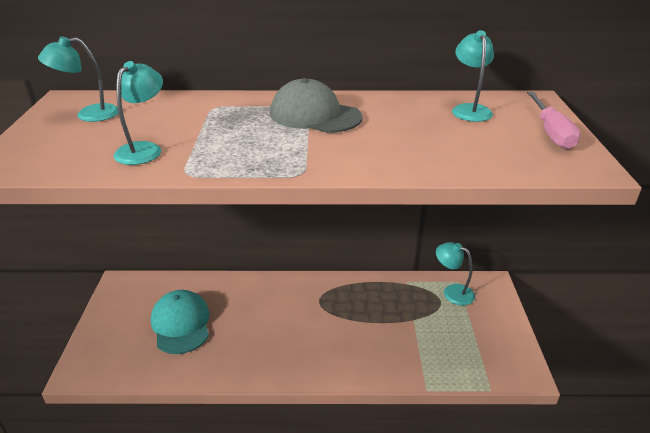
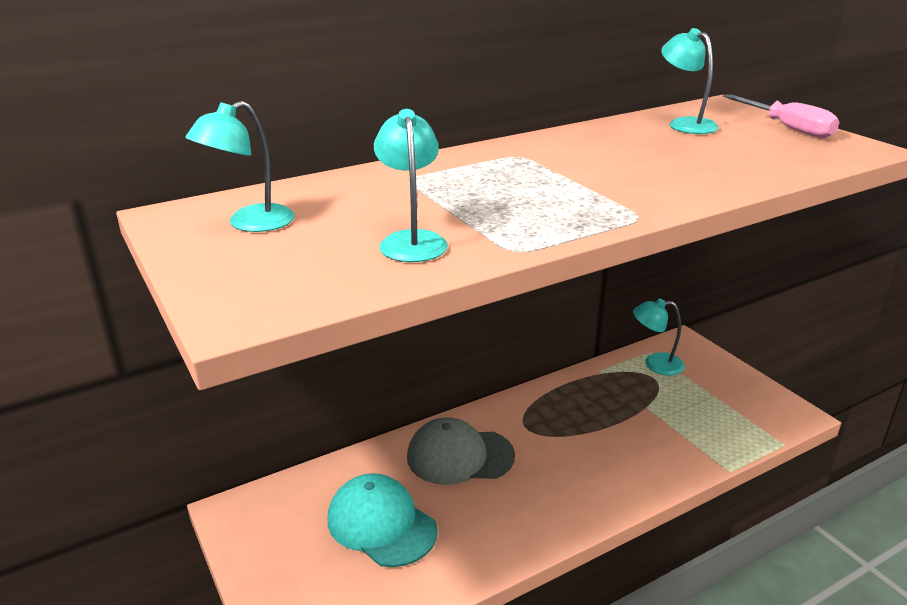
camera: 30 degrees left, 5 degrees down
(315, 115) = (545, 161): grey cap -> grey cap (460, 456)

